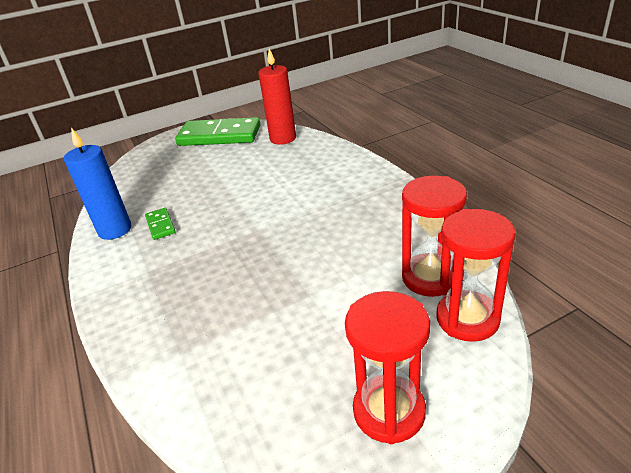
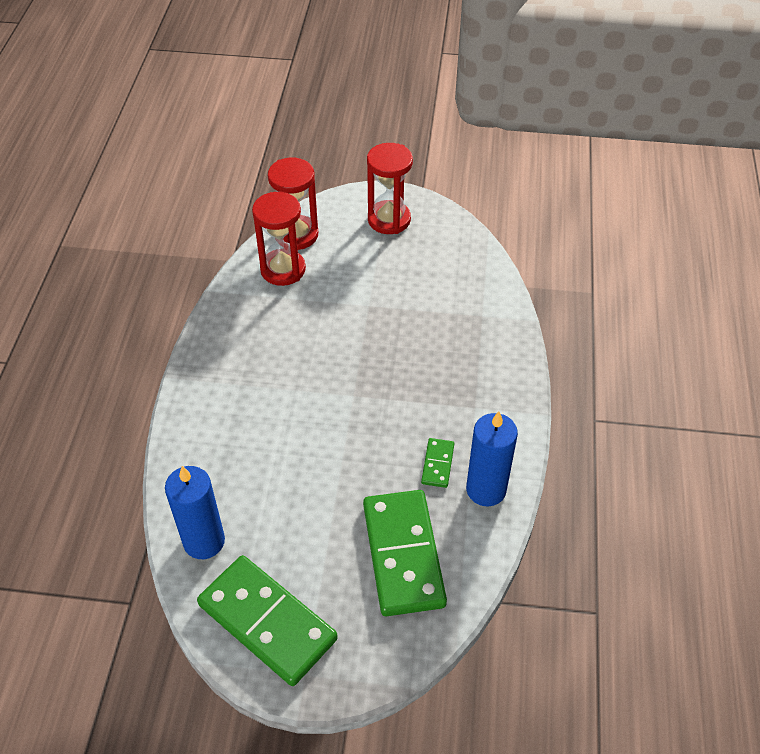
camera: 150 degrees left, 15 degrees up
(159, 182) = (403, 554): none -> green domino
(283, 138) = (204, 541): red candle -> blue candle

